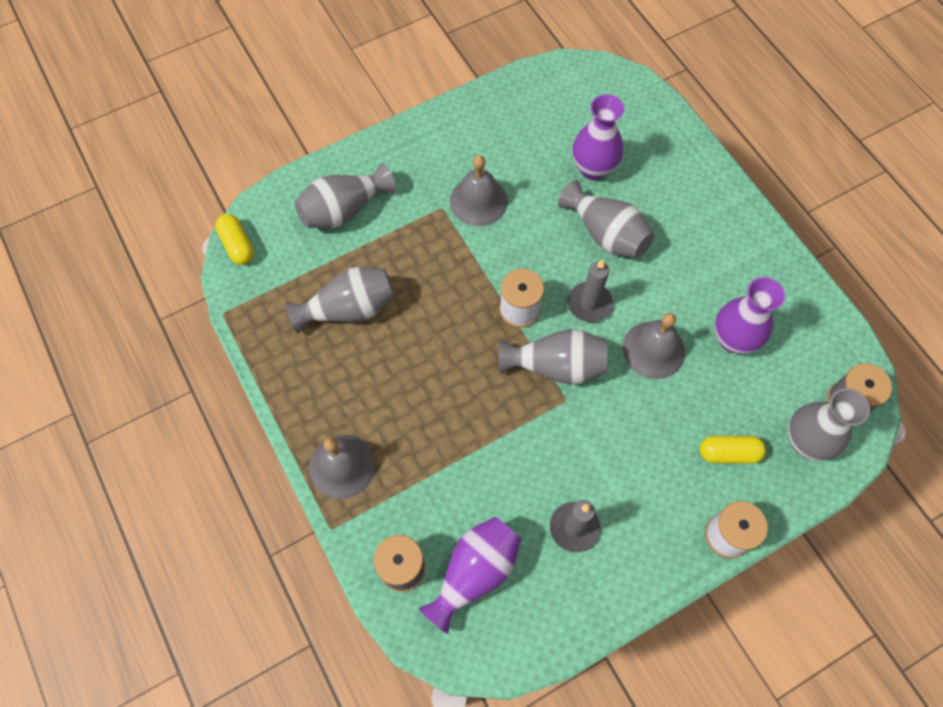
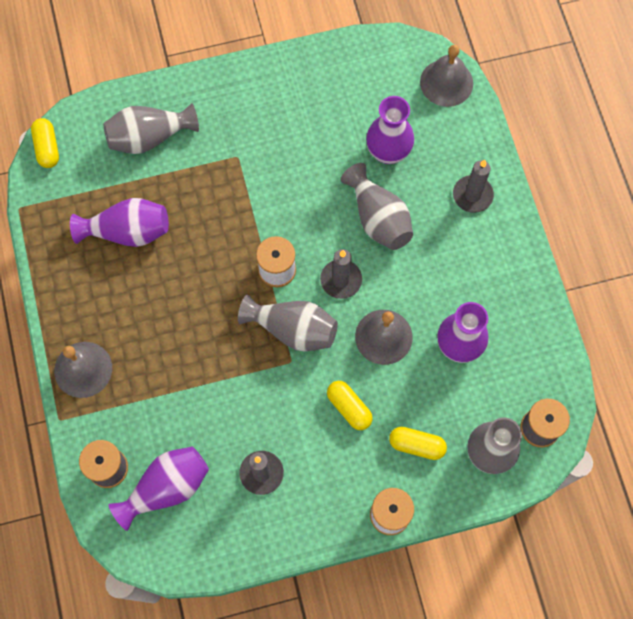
camera: 15 degrees right, 5 degrees up
(349, 309) = (128, 231): grey vase -> purple vase
(478, 201) = (272, 158): grey bell -> grey bell (446, 82)
(643, 432) = (349, 408): none -> yellow capsule
(692, 190) = (472, 195): none -> grey candle

